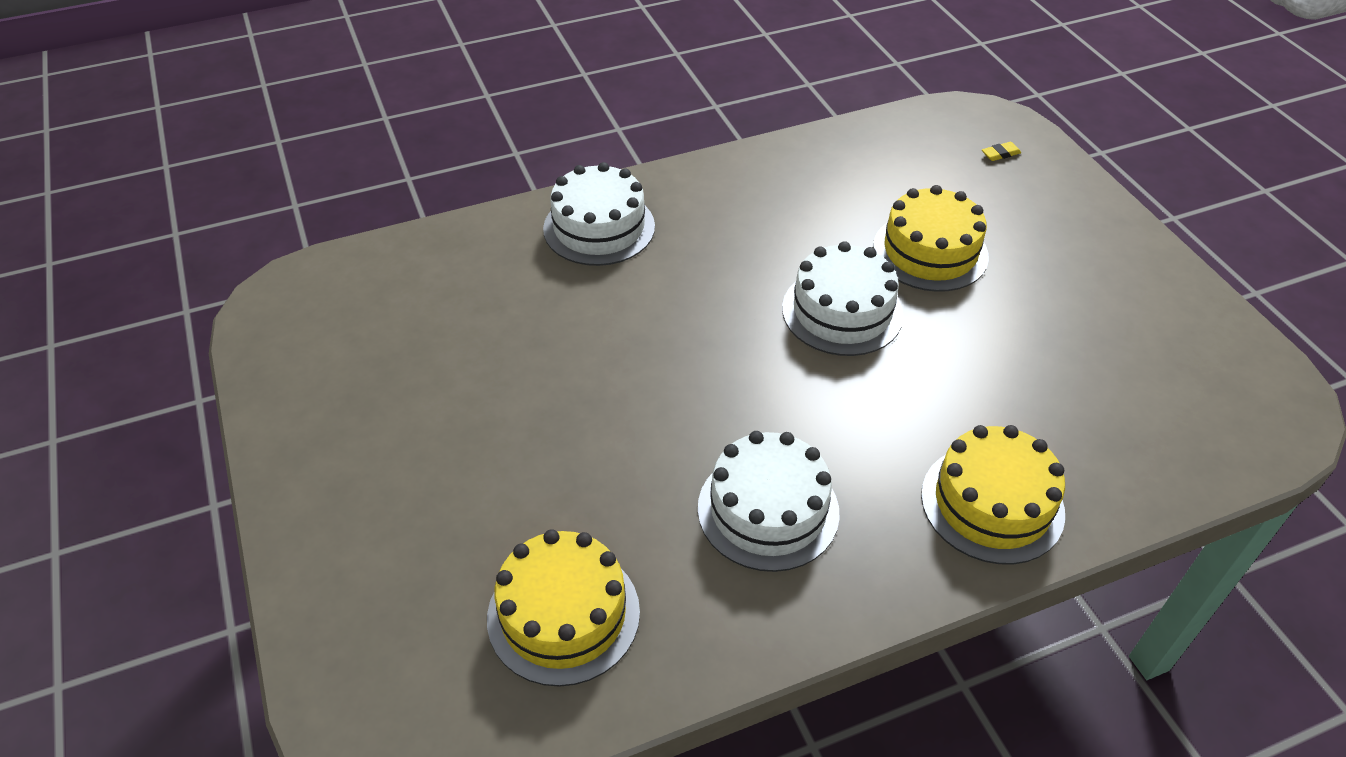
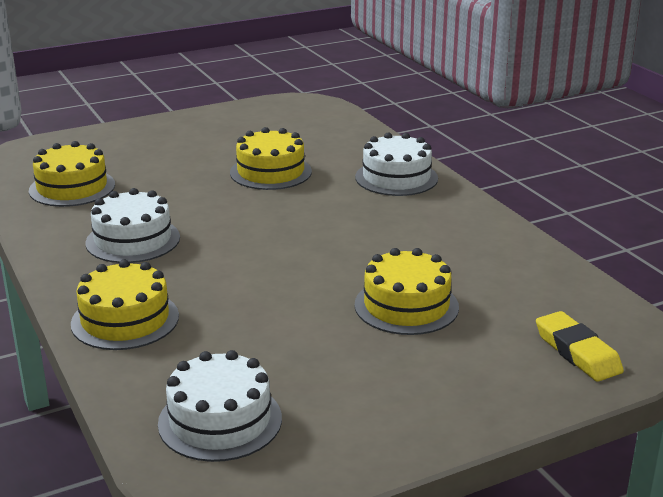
camera: 85 degrees right, 20 degrees down
(553, 351) = (270, 172): none -> yellow cake
(842, 311) = (322, 265): white cake -> white cake (220, 420)
(1000, 154) = (577, 352): yellow eraser -> yellow eraser, size x2.28

